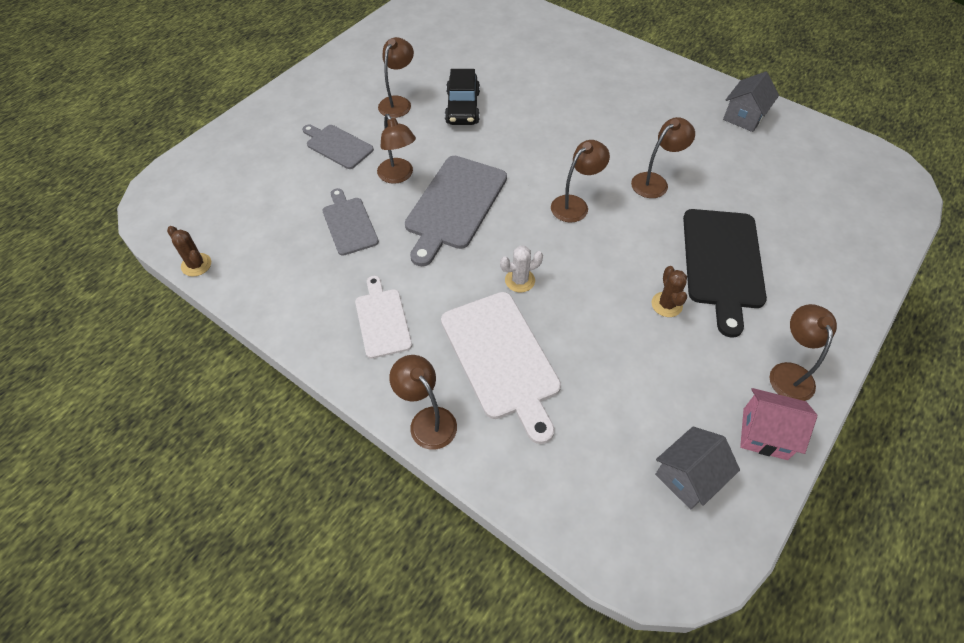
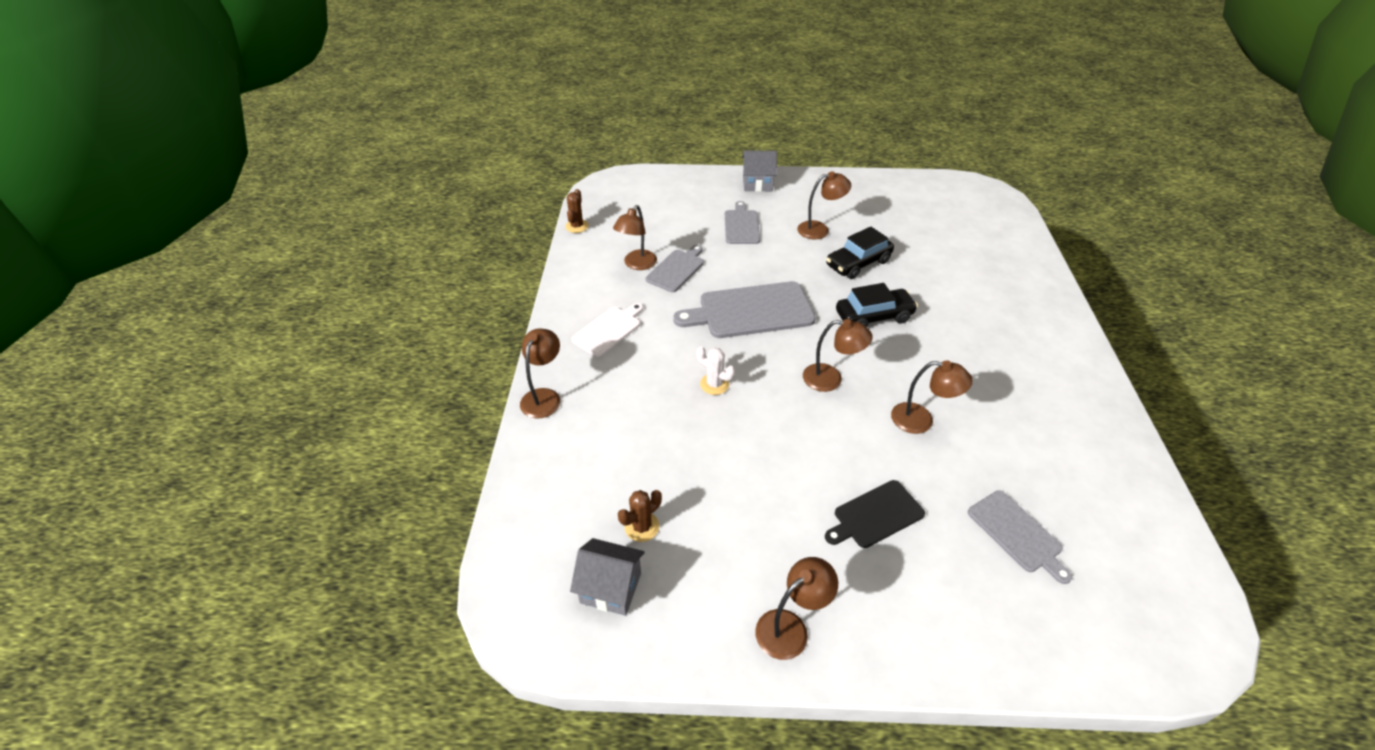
camera: 55 degrees right, 10 degrees down
(398, 176) = (747, 268): brown lamp -> brown lamp (637, 264)
(502, 358) = (630, 411): white cutting board -> none
(530, 138) = (873, 316): none -> black car
(666, 304) = (782, 493): brown cactus -> brown cactus (642, 527)
(723, 262) = (876, 515): black cutting board -> black cutting board, size x0.59
(744, 117) = (1099, 451): grey house -> grey house (757, 184)
(765, 434) = (701, 633): pink house -> none
(782, 200) = (1017, 533): none -> grey cutting board

